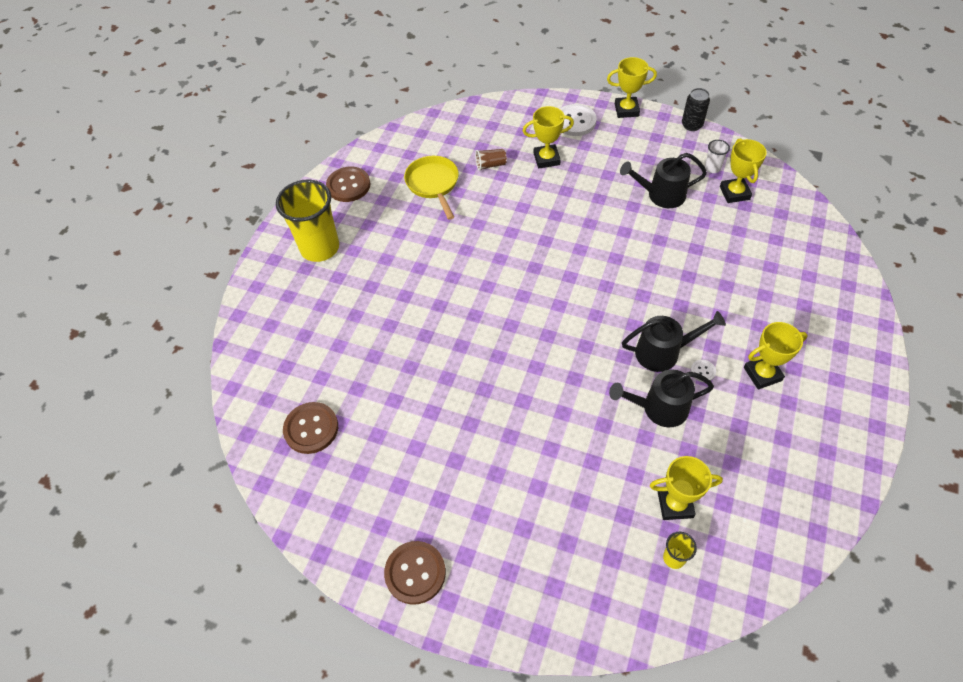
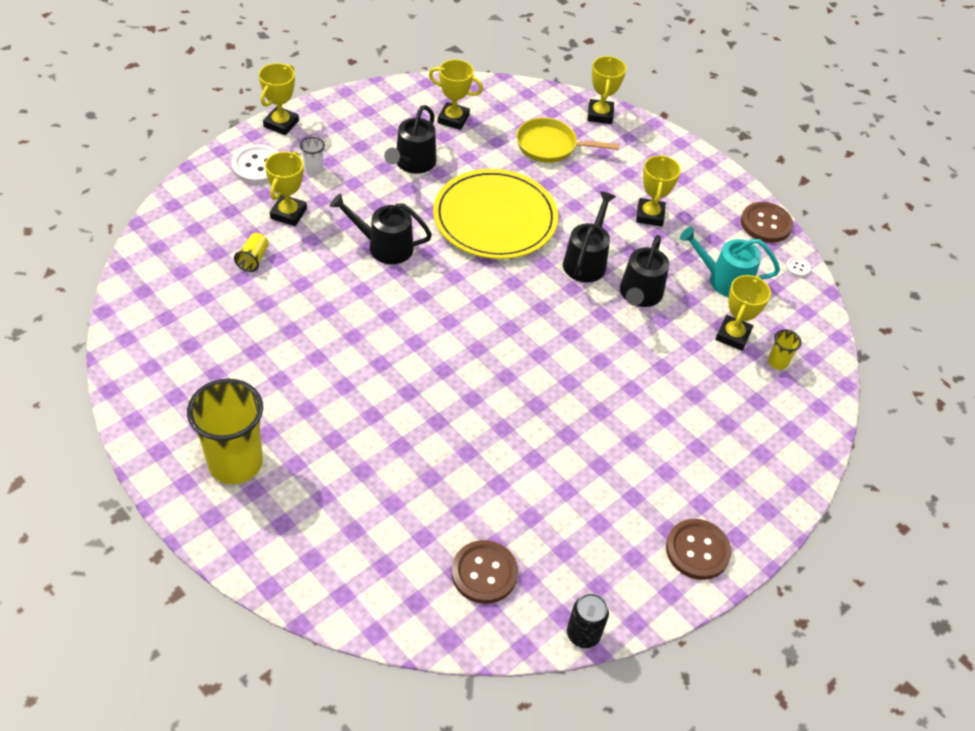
camera: 70 degrees left, 5 degrees down
(348, 185) = (161, 394): brown button -> brown button (766, 224)
(433, 184) = (235, 318): yellow pan -> yellow pan (550, 146)
(490, 165) = (253, 259): brown cup -> yellow cup
(562, 222) = (384, 246): none -> black watering can
(653, 271) = (495, 218): none -> yellow plate
(691, 125) = (346, 95): black can -> black can (583, 634)
(702, 371) = (622, 248): white button -> white button (798, 268)
(712, 168) = (411, 114): white cup -> white cup (314, 169)
(738, 468) = (724, 280): none -> turquoise watering can
(849, 281) = (600, 115): none -> yellow trophy

